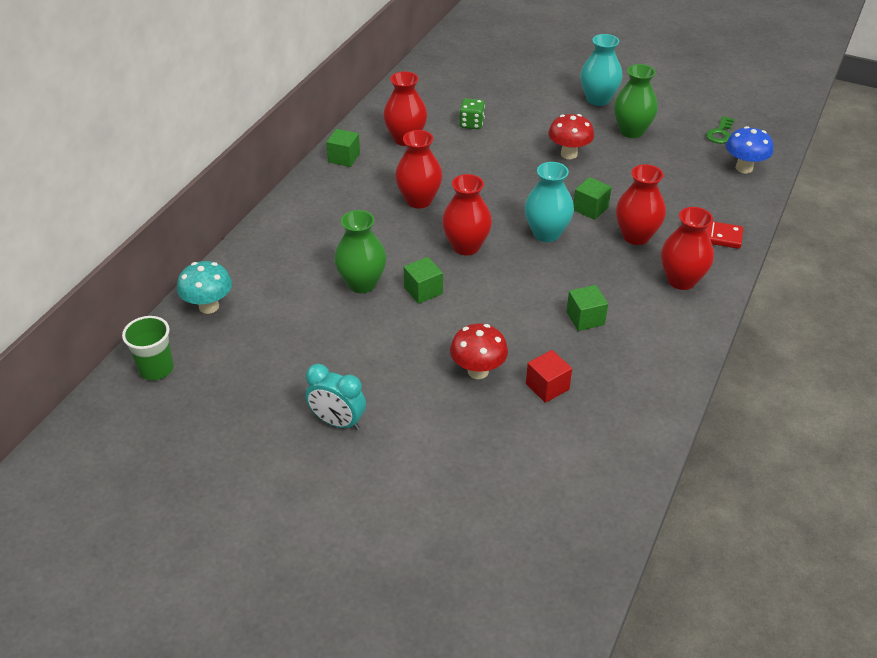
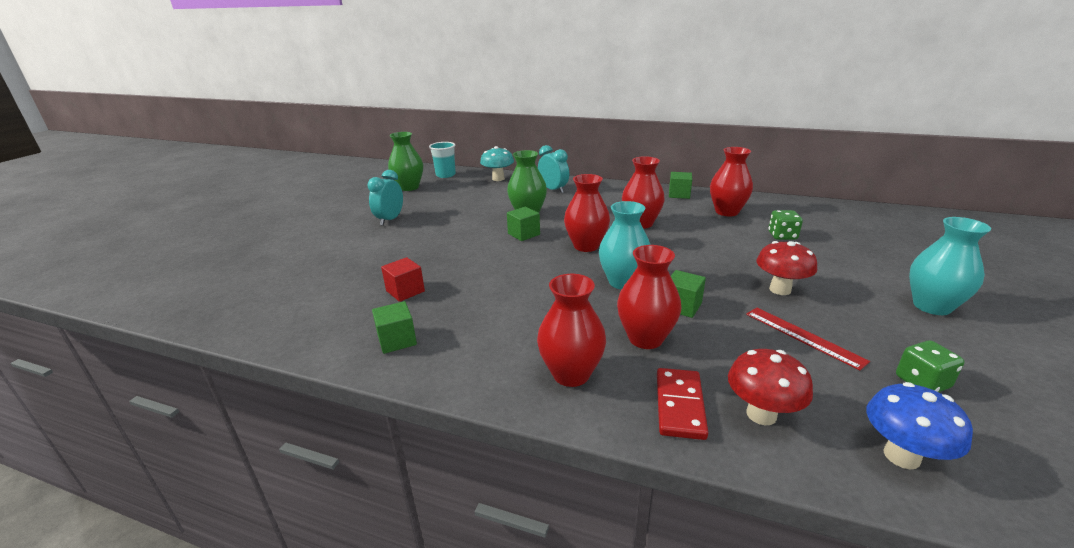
camera: 85 degrees right, 15 degrees down
(156, 369) = (445, 175): green cup -> turquoise cup
(284, 254) = (553, 190): none -> turquoise clock
(478, 371) = (429, 260): red mushroom -> red mushroom (761, 414)
(585, 318) = (495, 307): green cube -> green cube (397, 340)
(631, 131) = (883, 334): green vase -> green vase (409, 187)
(634, 164) = (803, 336): none -> red ruler
(682, 137) = (922, 382): none -> green dice
(720, 133) = (987, 429): green key -> none

